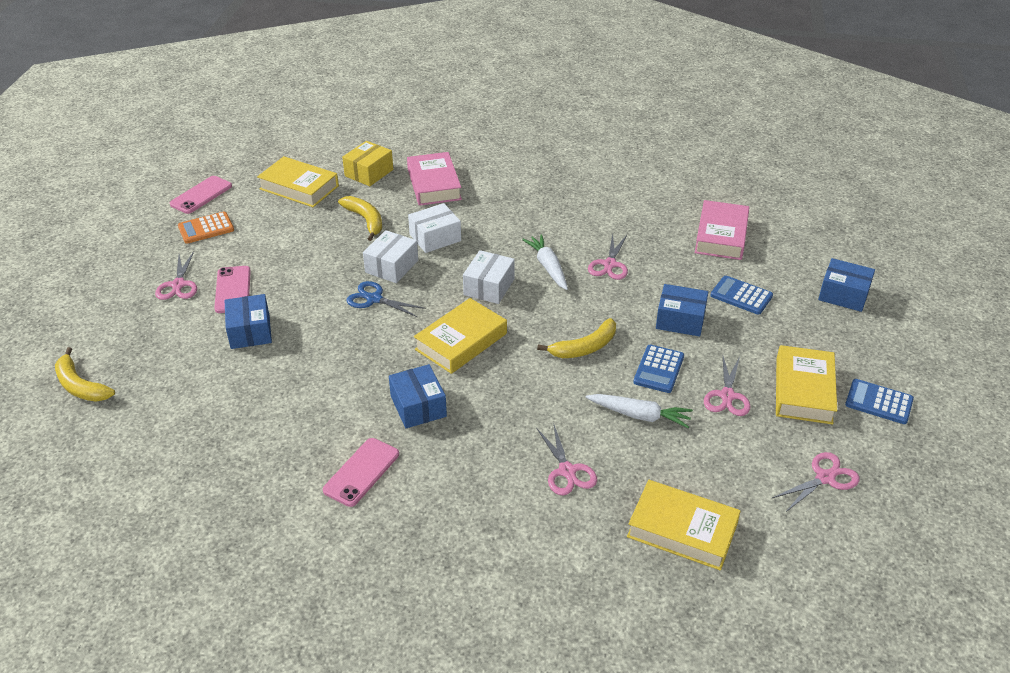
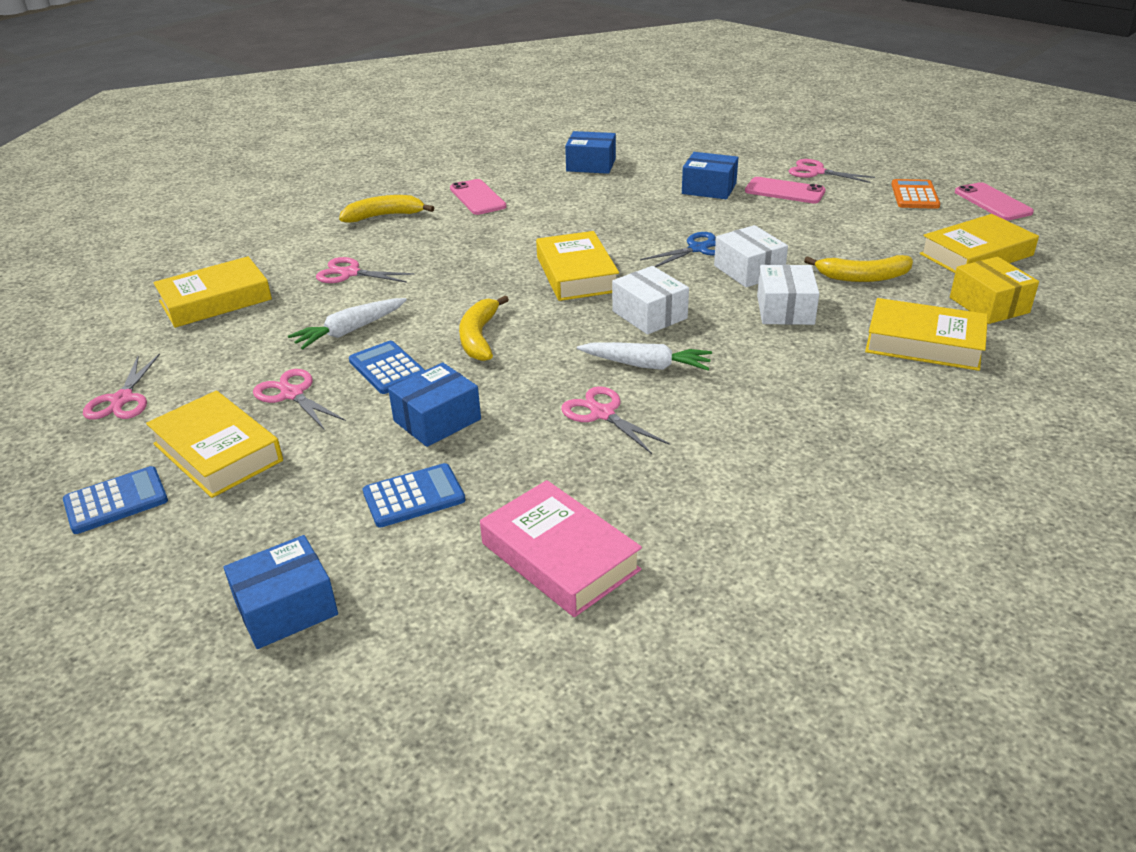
camera: 125 degrees right, 5 degrees down
(80, 386) = (706, 128): yellow banana -> yellow banana (384, 216)
(418, 406) = (516, 233): blue box -> blue box (591, 165)
(434, 184) = (924, 343): pink book -> yellow book

